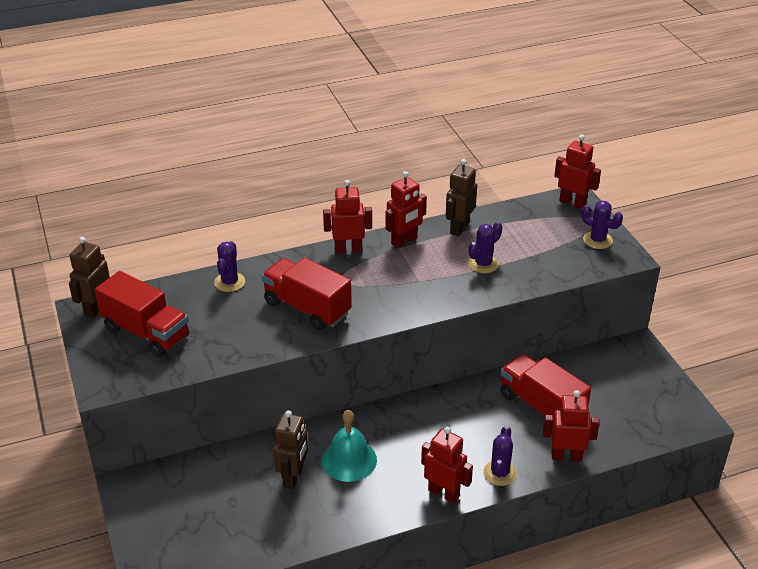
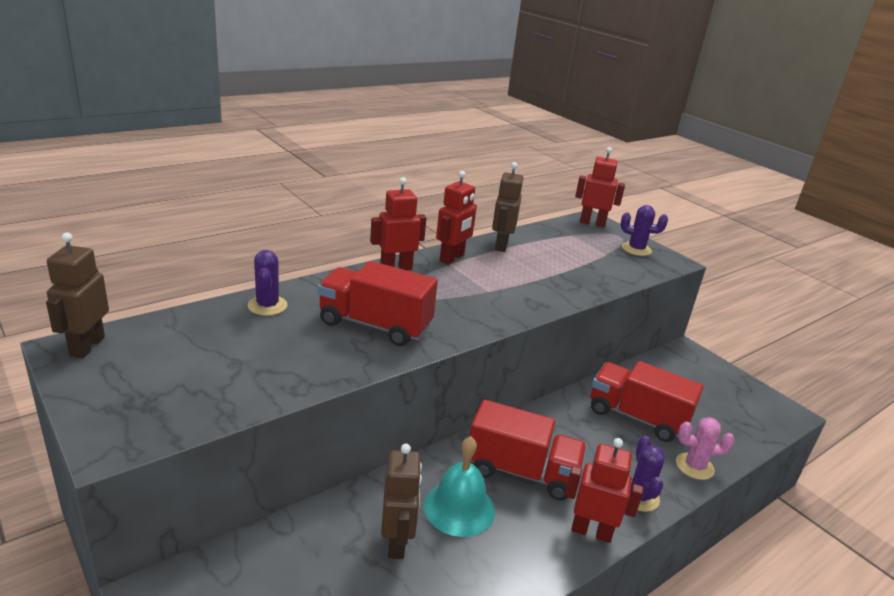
camera: 20 degrees left, 10 degrees down
(146, 332) = (167, 368): red truck -> red truck (521, 472)
(483, 264) = (544, 273): purple cactus -> none
(566, 456) = (694, 466): red robot -> pink cactus

